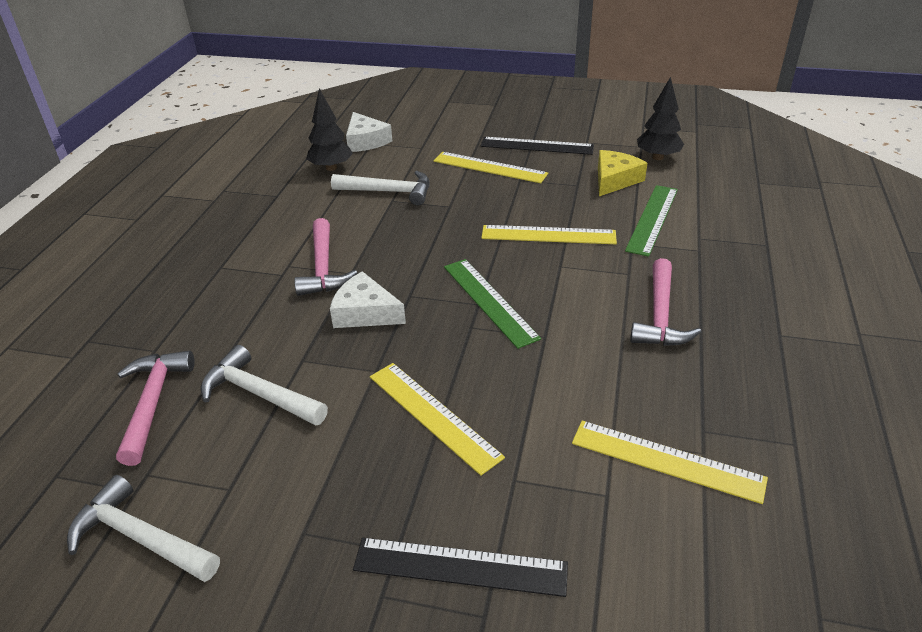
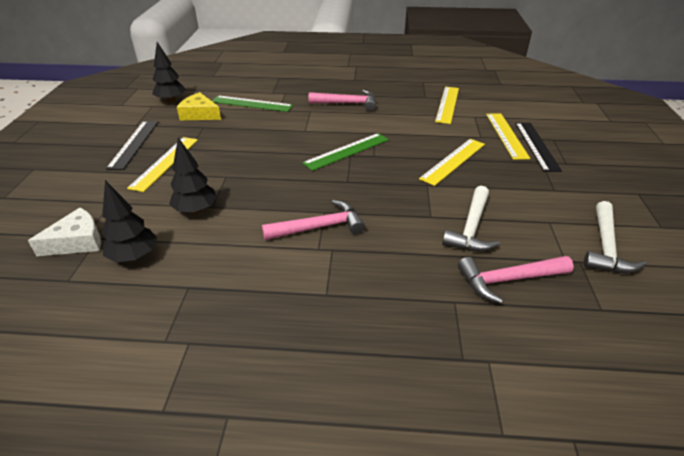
camera: 100 degrees left, 0 degrees up
(365, 312) = (371, 197): white cheese -> none
(388, 192) = (196, 210): white hammer -> black tree
(548, 235) = (269, 135): yellow ruler -> yellow ruler (506, 135)

